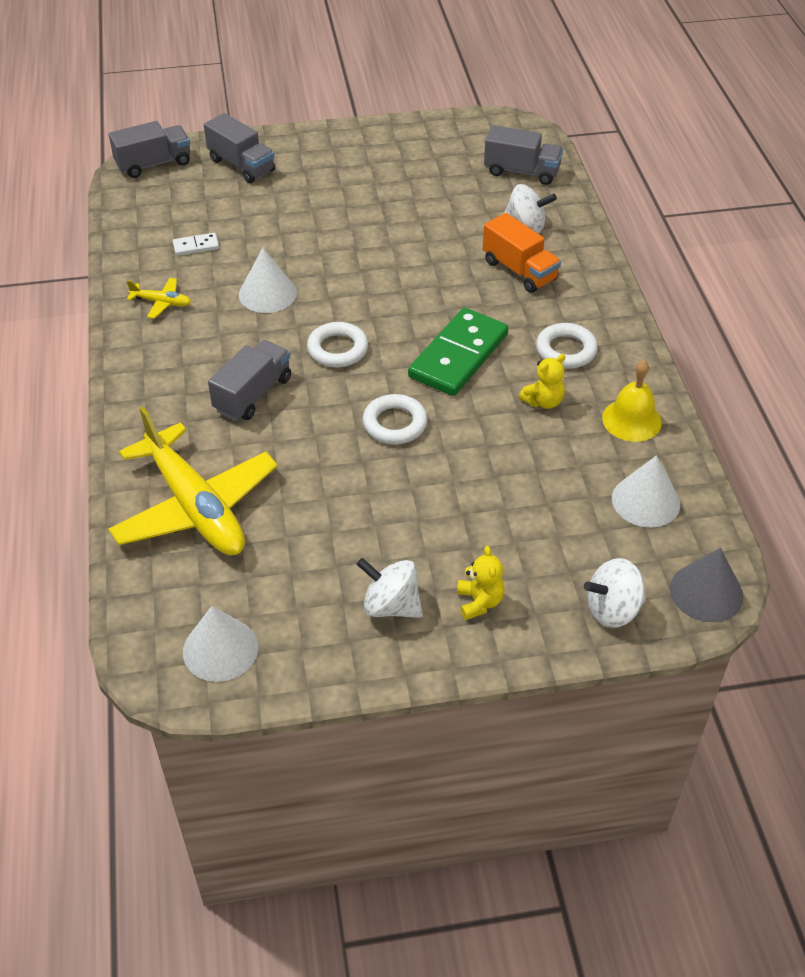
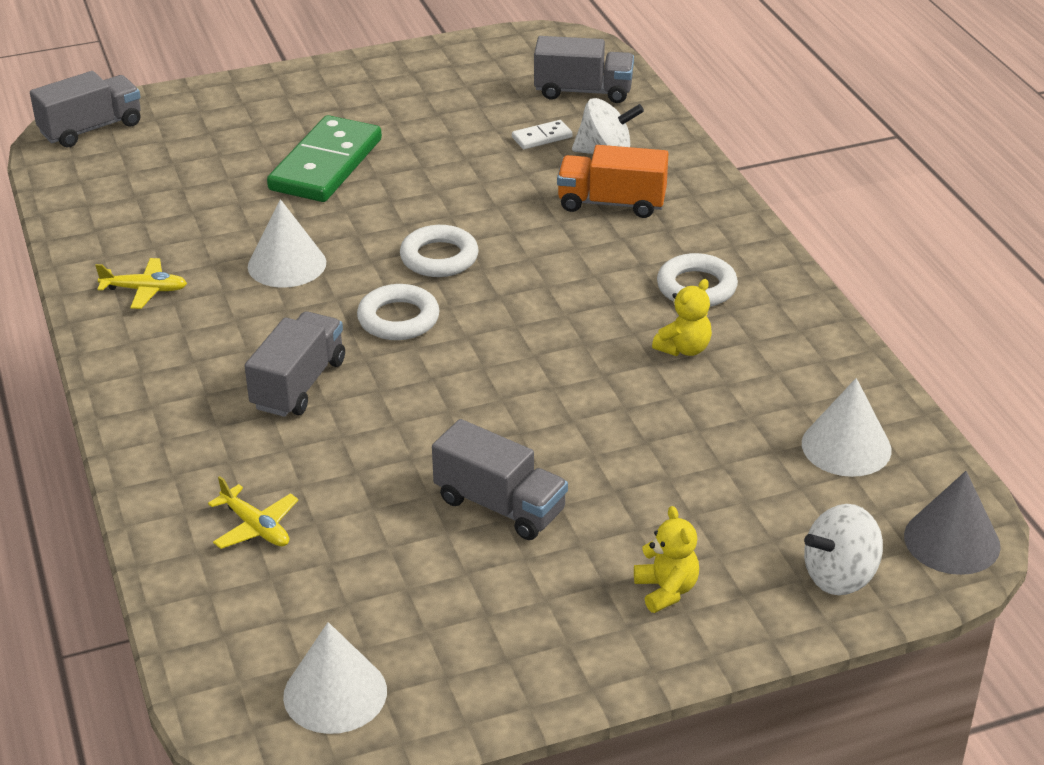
camera: 10 degrees left, 10 degrees down
(195, 507) = (256, 527): yellow plane -> yellow plane, size x0.41
(196, 246) = (174, 219): white domino -> white domino (542, 137)
(241, 165) = (212, 119): grey truck -> grey truck (500, 505)
(391, 605) = (551, 610): white spinning top -> none
(395, 424) = (498, 397): white ring -> white ring (439, 257)
(458, 355) = (559, 309): green domino -> green domino (325, 164)
(519, 270) = (611, 203): orange truck -> orange truck turned 150 degrees clockwise
(631, 420) = (802, 357): yellow bell -> none

